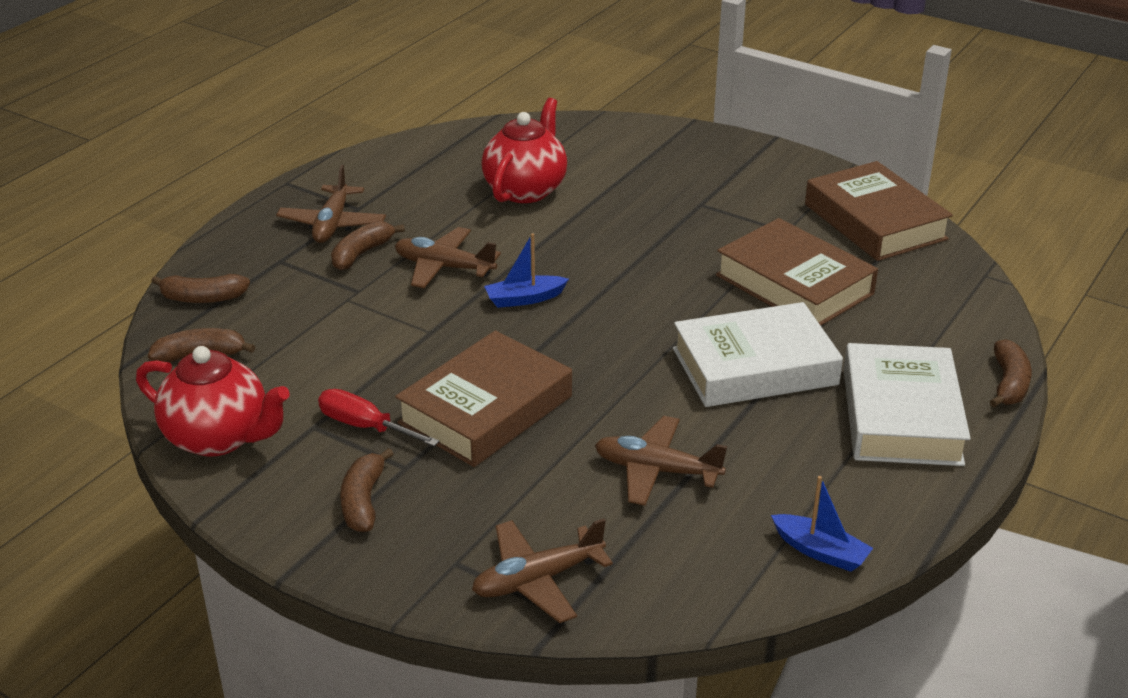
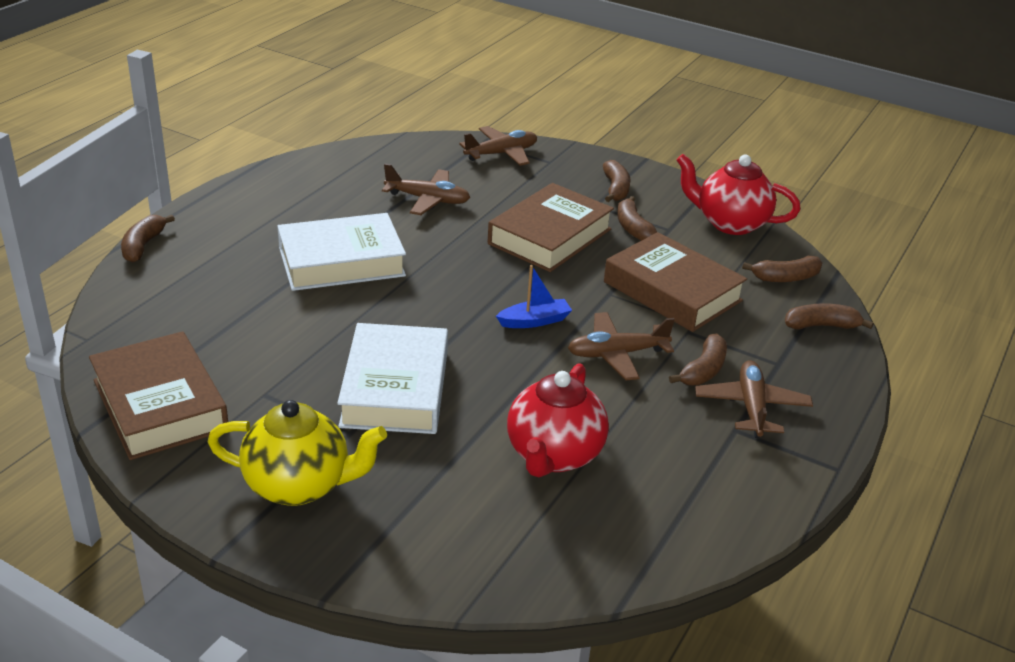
camera: 175 degrees right, 0 degrees up
(365, 426) = (633, 228): red screwdriver -> brown banana
(444, 267) = (617, 354): brown plane -> brown plane turned 150 degrees clockwise
(732, 171) = (299, 485): none -> yellow teapot
(794, 284) = (281, 331): brown book -> brown book (672, 291)
(820, 551) = (333, 161): blue boat -> none
(901, 416) = (242, 226): white book -> white book (395, 388)

